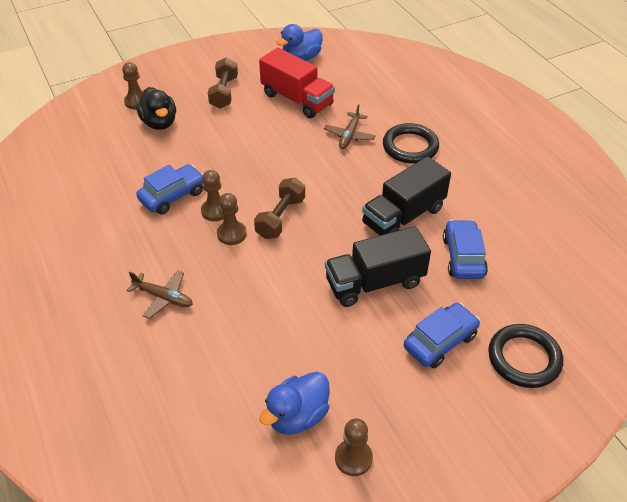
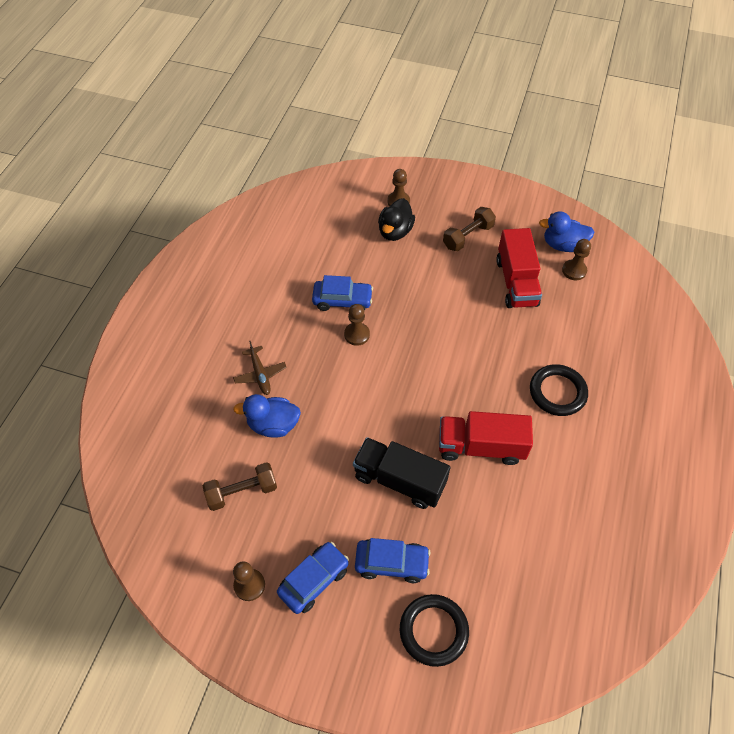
camera: 45 degrees right, 10 degrees up
(231, 234) = (348, 361): brown pawn -> brown pawn (574, 271)
(280, 218) = (393, 375): brown dumbbell -> brown dumbbell (242, 492)
(297, 416) = (249, 527): blue duck -> blue duck (273, 425)
(349, 135) = (520, 345): brown plane -> none
(403, 216) = (481, 447): black truck -> red truck
(463, 257) = (486, 517): blue car -> blue car (314, 580)

